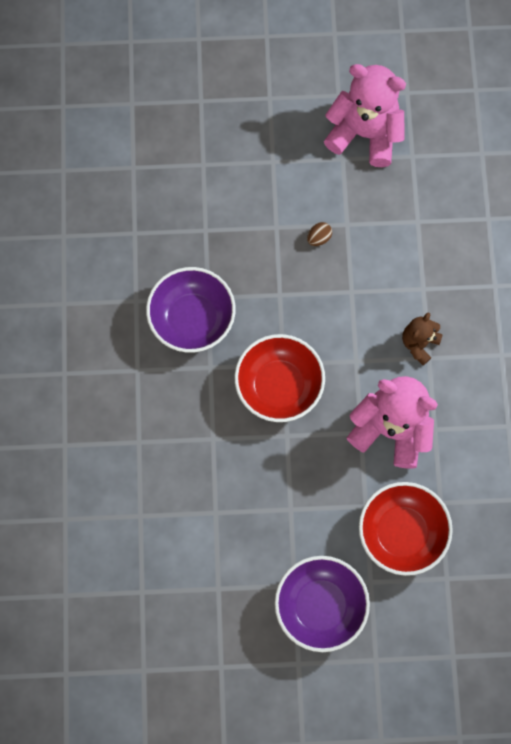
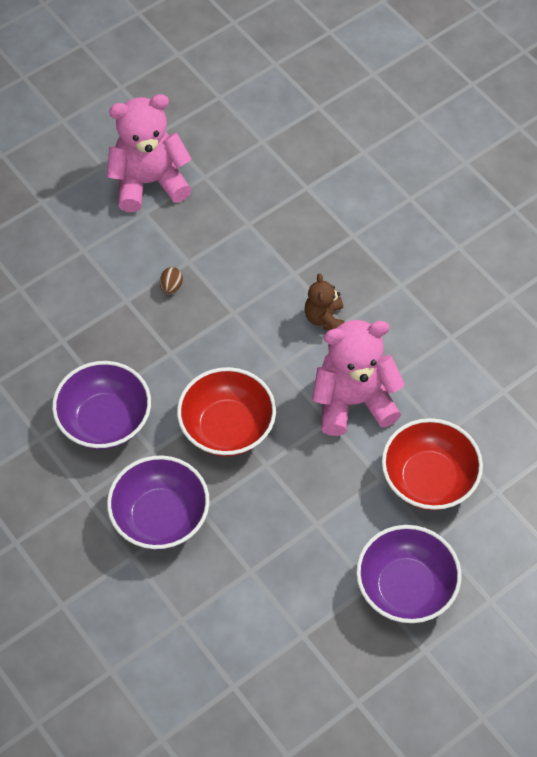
camera: 35 degrees left, 15 degrees down
(180, 425) = (160, 517): none -> purple bowl

